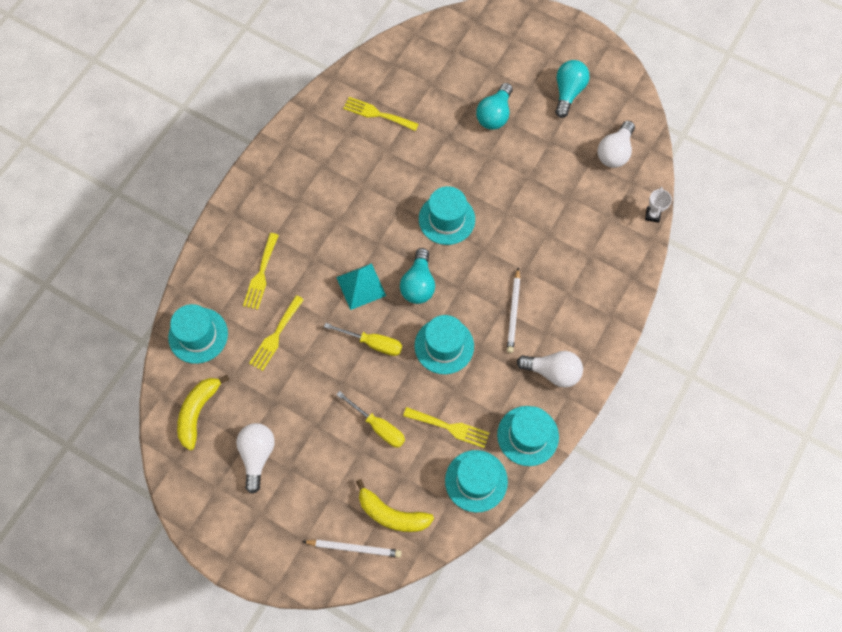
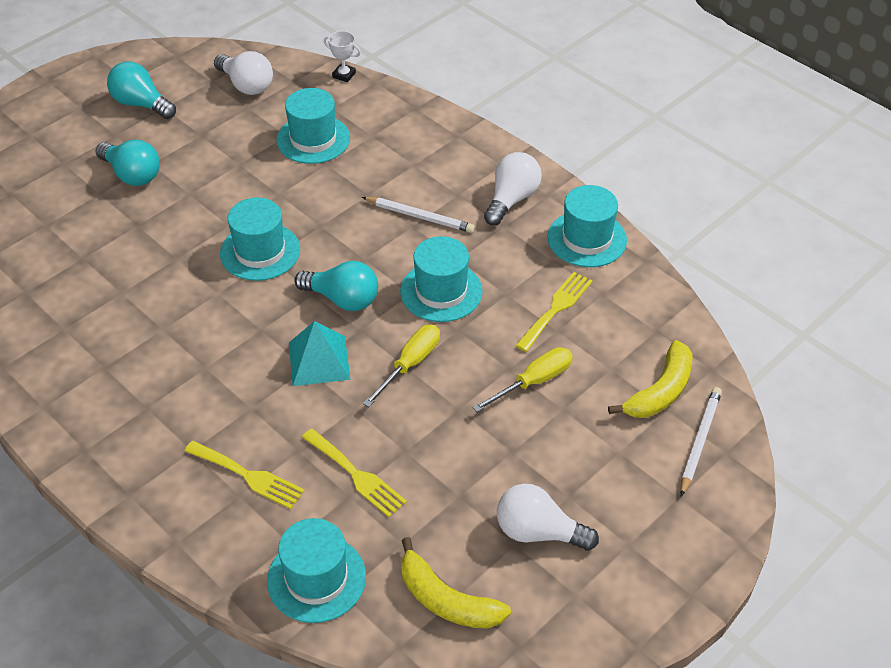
camera: 75 degrees left, 20 degrees down
(377, 114) = (57, 290): yellow fork -> none
(476, 481) = (633, 298): turquoise hat -> turquoise hat (313, 139)

